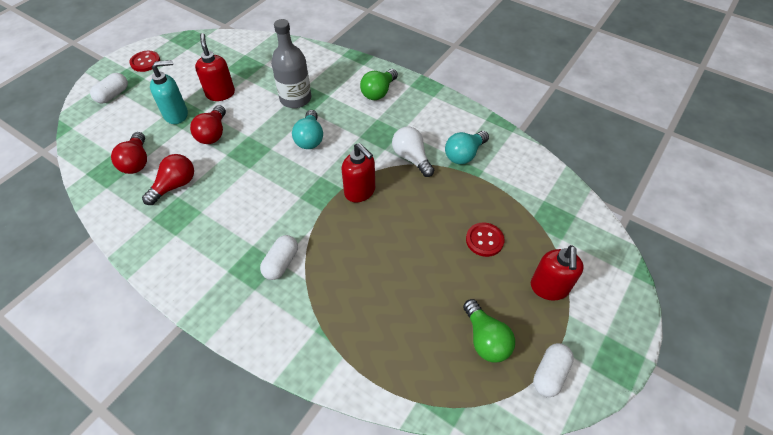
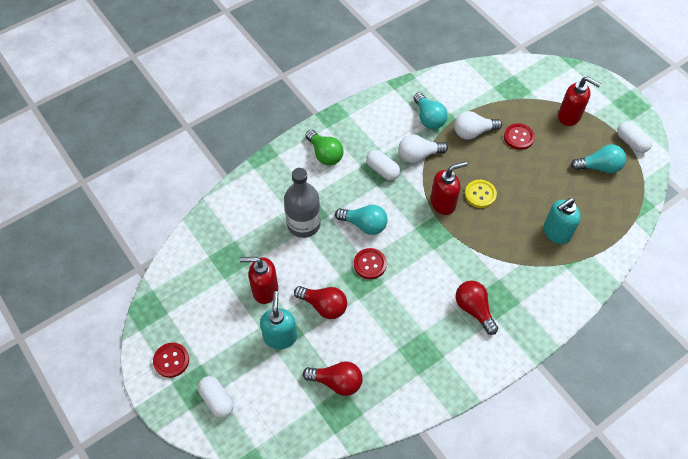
camera: 70 degrees left, 5 degrees up
(175, 186) = (383, 349): red light bulb -> red light bulb (474, 309)
(266, 153) = (370, 264): none -> red button
(281, 263) = (499, 278): white capsule -> white capsule (382, 170)
(362, 308) = (556, 232): none -> turquoise soap dispenser
(385, 221) = (480, 194): none -> yellow button
(467, 196) = (473, 132): none -> white light bulb
(485, 339) = (599, 167): green light bulb -> turquoise light bulb

